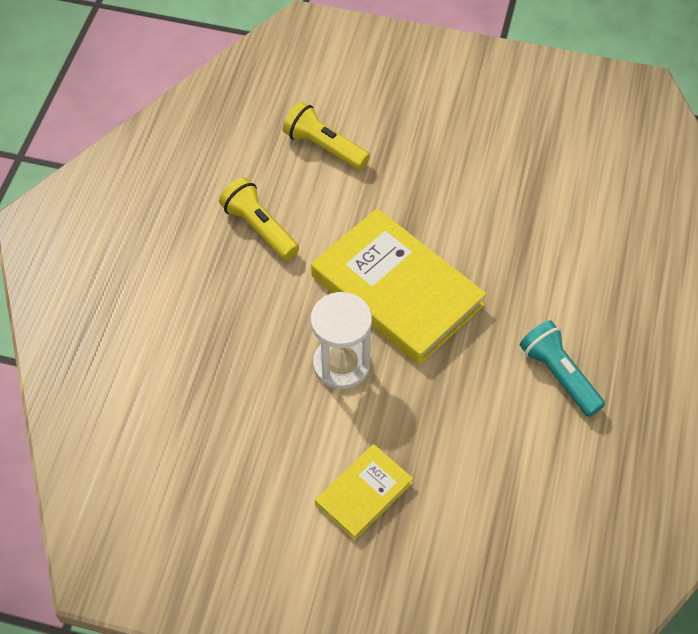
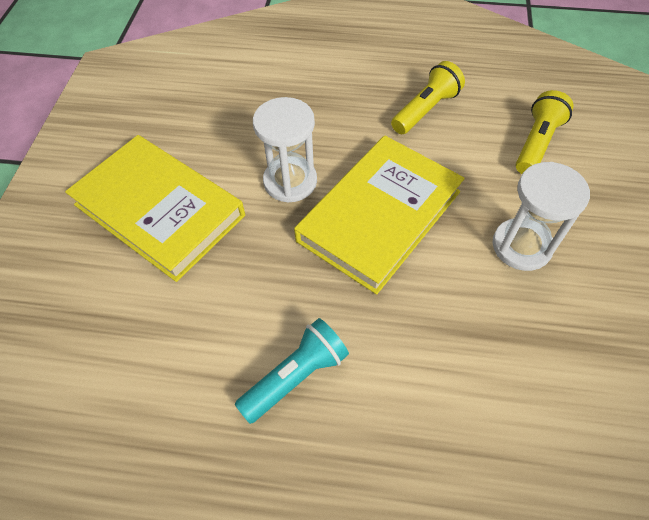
camera: 85 degrees right, 0 degrees up
(364, 494) = (159, 210): yellow book -> yellow book, size x1.93
(443, 189) = (521, 246): none -> white hourglass

